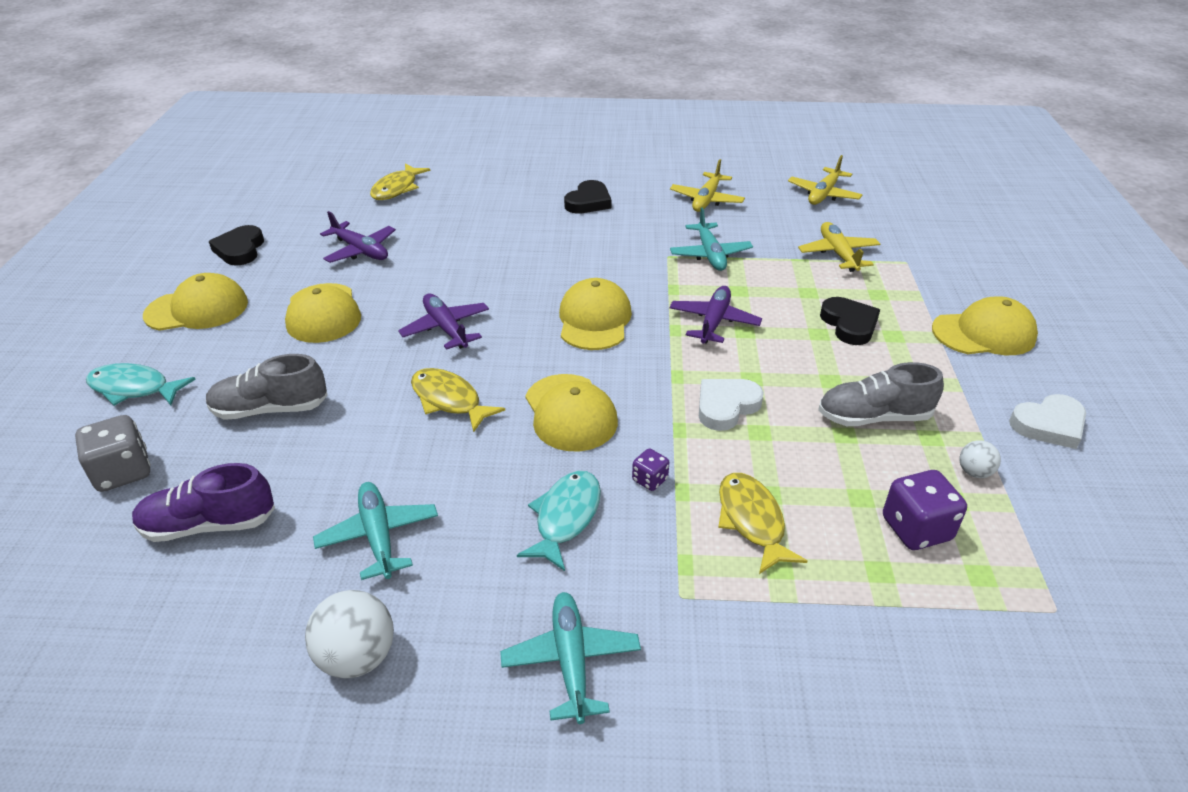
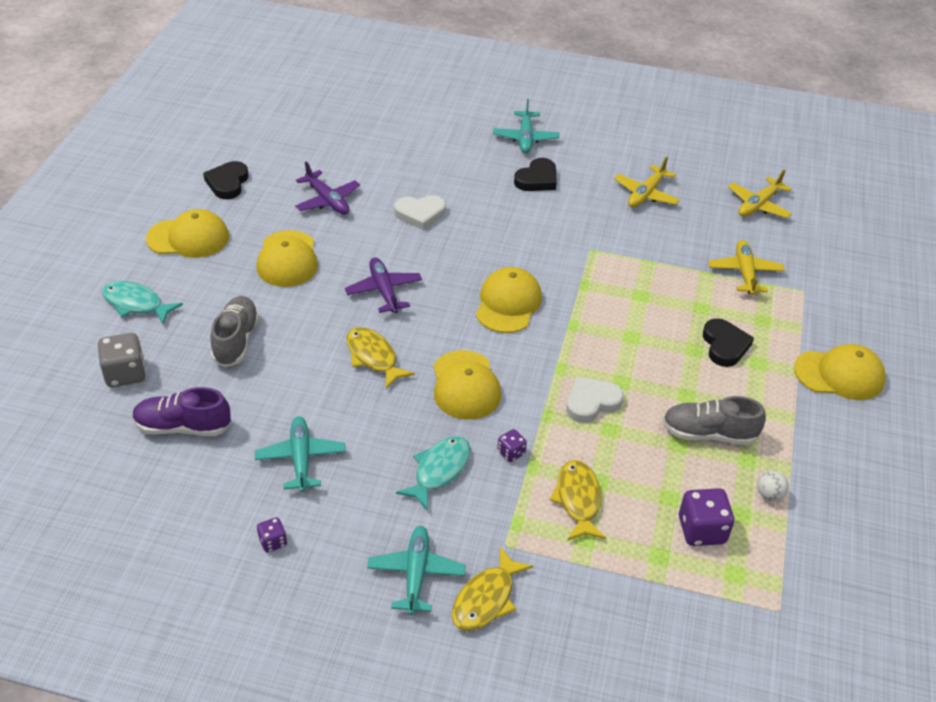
camera: 10 degrees right, 5 degrees up
(270, 409) = (236, 340): grey shoe -> grey shoe turned 90 degrees clockwise
(357, 657) = (273, 542): white ball -> purple dice
(397, 189) = (370, 137): yellow fish -> yellow fish (486, 599)
(710, 254) = (628, 254): turquoise plane -> turquoise plane (525, 138)
(714, 322) = (608, 323): purple plane -> none
(1049, 425) = (852, 467): white heart -> white heart (420, 214)

